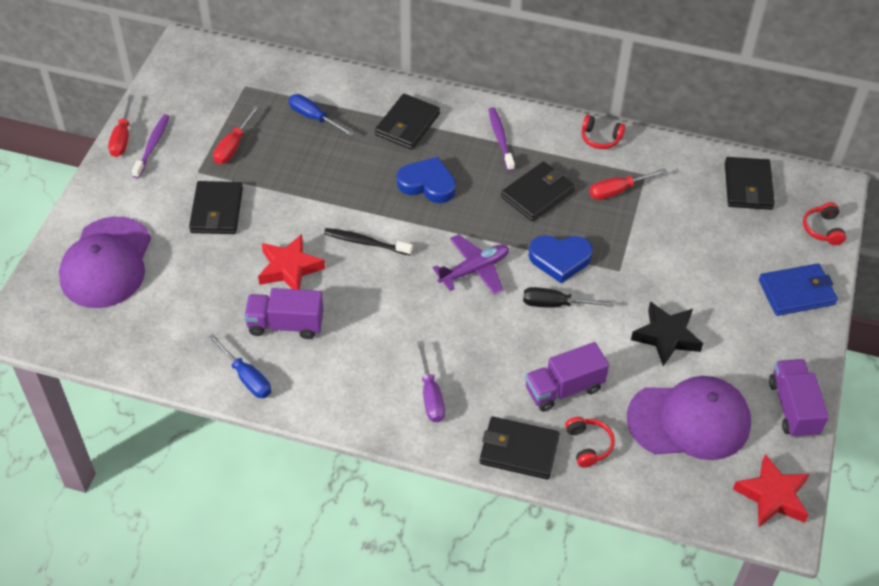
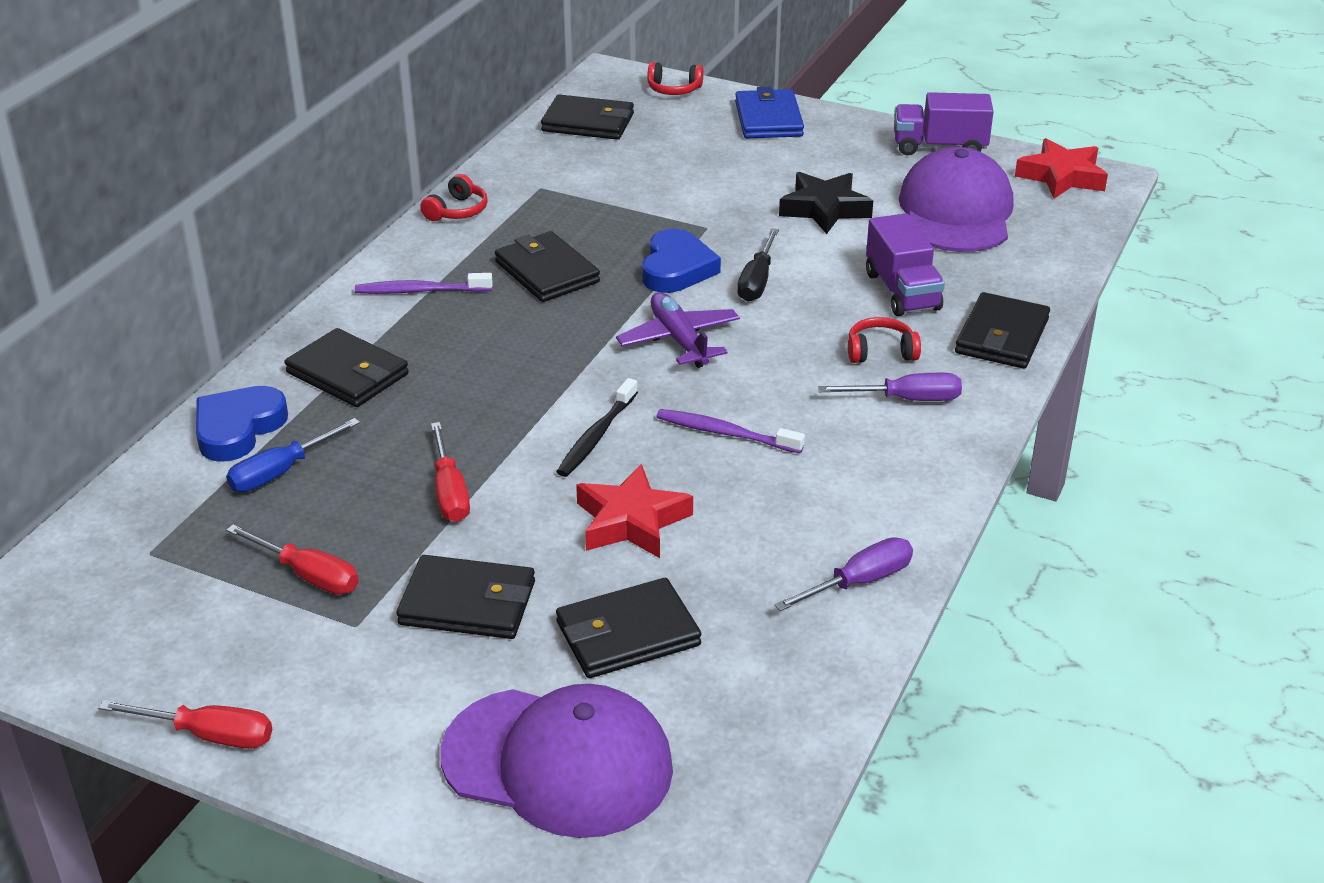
camera: 80 degrees left, 15 degrees down
(152, 146) = (255, 688): purple toothbrush -> purple toothbrush (725, 433)
(197, 278) = (627, 634): none -> black wallet
(246, 377) = (859, 582): blue screwdriver -> purple screwdriver
(285, 324) = (753, 532): purple truck -> none
(427, 184) = (490, 366): blue heart -> blue heart (238, 428)
(588, 445) = (993, 284): red headphones -> red headphones (880, 352)
(618, 190) = (563, 210): red screwdriver -> red screwdriver (450, 492)

